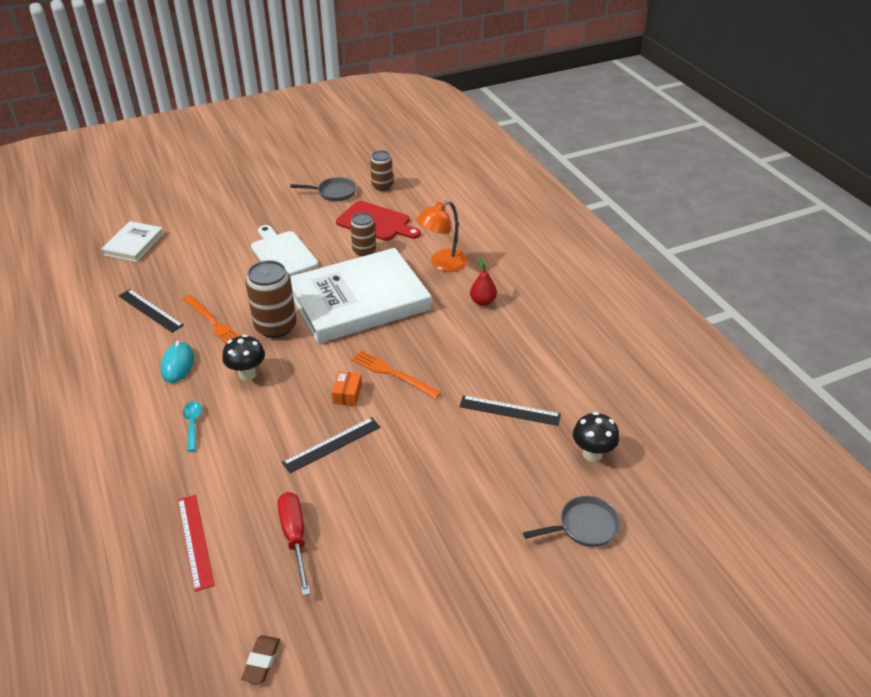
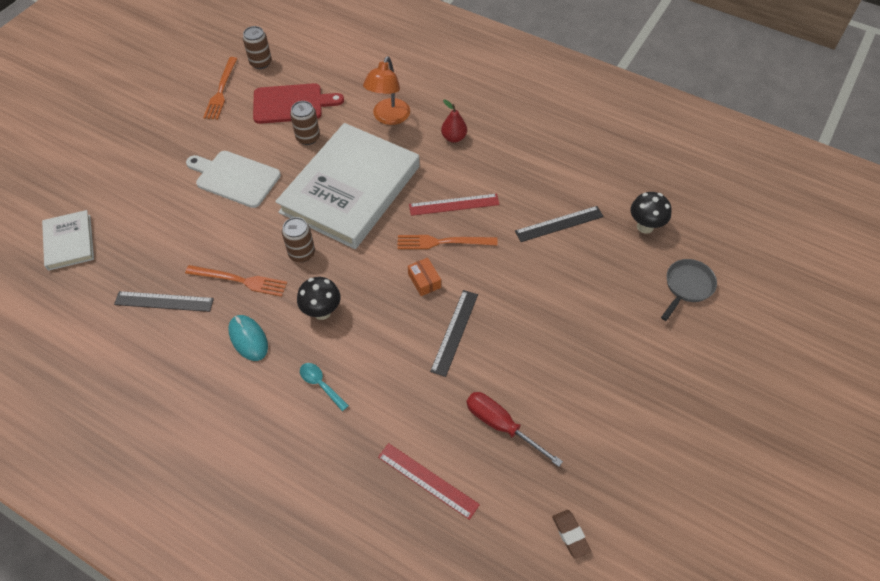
camera: 35 degrees left, 15 degrees up
(275, 327) = (302, 253): brown can -> brown can, size x0.62
(334, 193) = (221, 90): grey pan -> orange fork
(431, 350) = (454, 204): none -> red ruler

